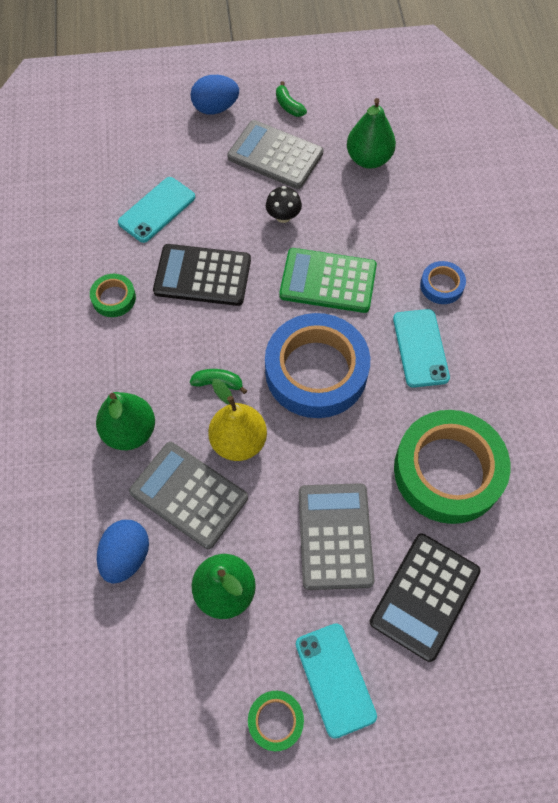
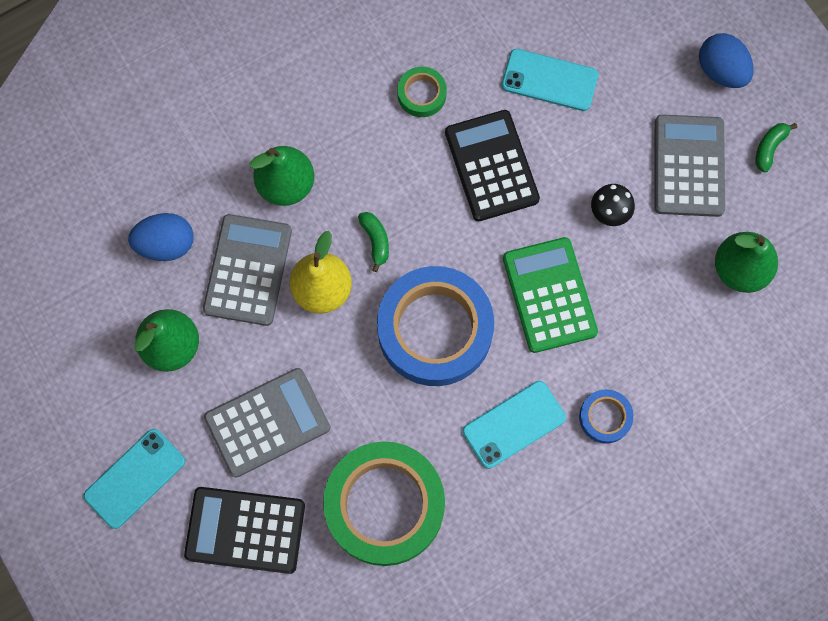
camera: 65 degrees right, 10 degrees up
(275, 721) = (79, 442): green tape -> none

